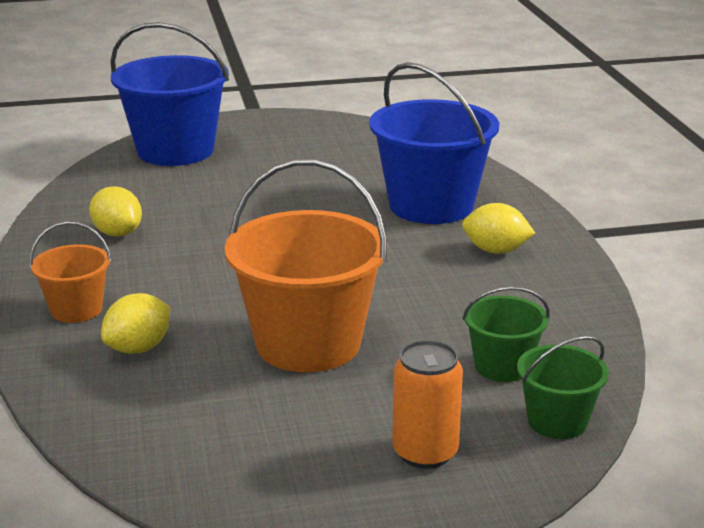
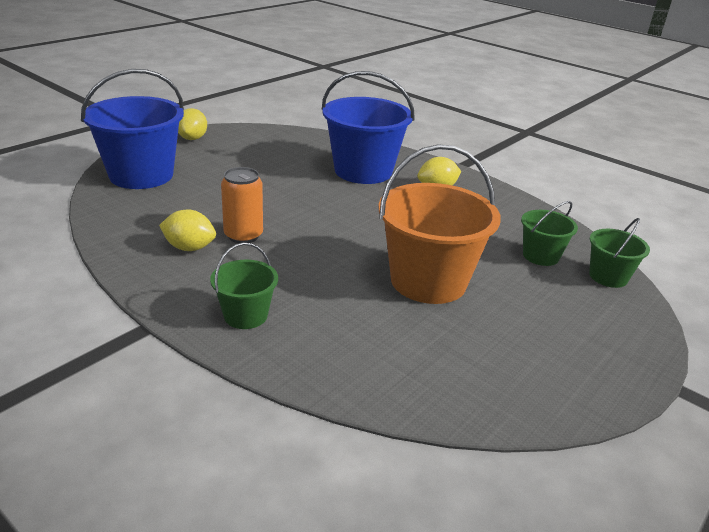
camera: 40 degrees left, 5 degrees up
(76, 309) = (245, 315): orange bucket -> green bucket
(138, 348) = (333, 326): yellow lemon -> yellow lemon (192, 138)
(425, 452) = (584, 322): orange can -> orange can (243, 235)

